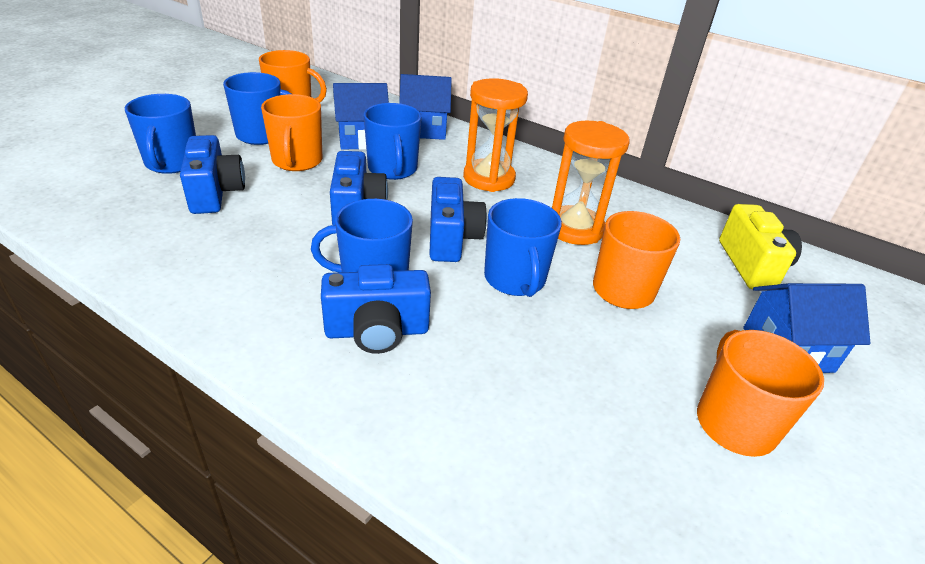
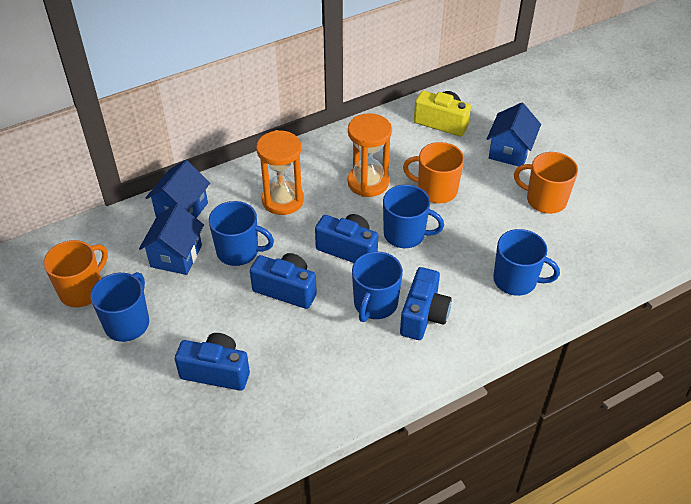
camera: 60 degrees left, 10 degrees up
(172, 163) = (146, 395): blue mug -> blue mug (516, 280)
(297, 161) = (191, 308): orange mug -> none

